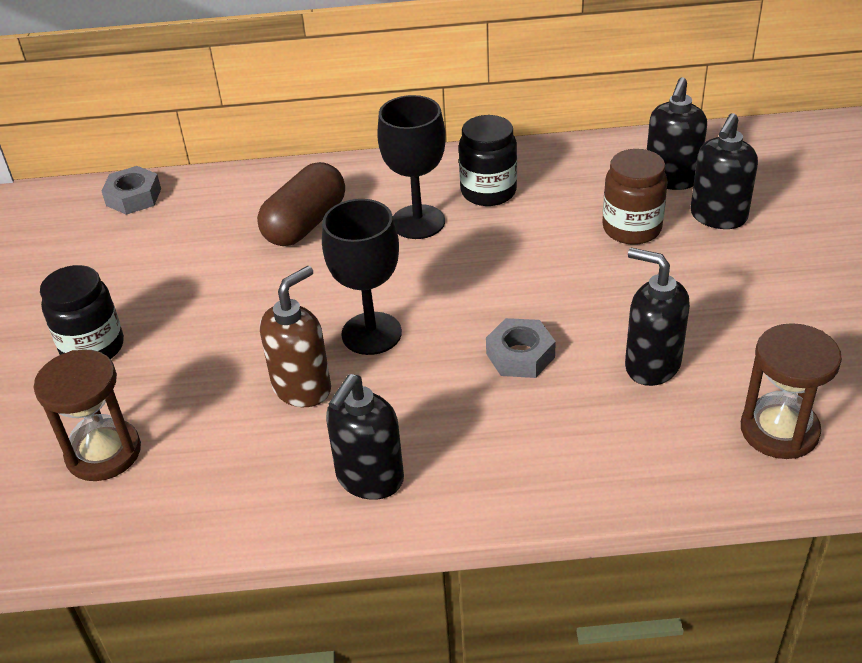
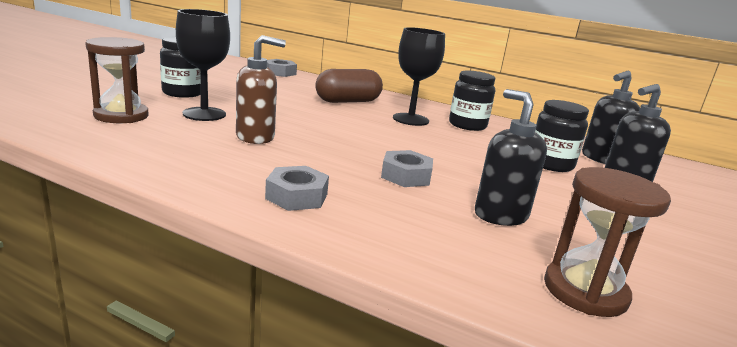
camera: 25 degrees right, 20 degrees down
(369, 479) = (231, 177): black soap dispenser -> none
(371, 333) = (325, 137): black goblet -> black goblet (204, 114)
(460, 464) = (297, 196): none -> grey nut
(631, 228) = (550, 164): brown jar -> black jar

